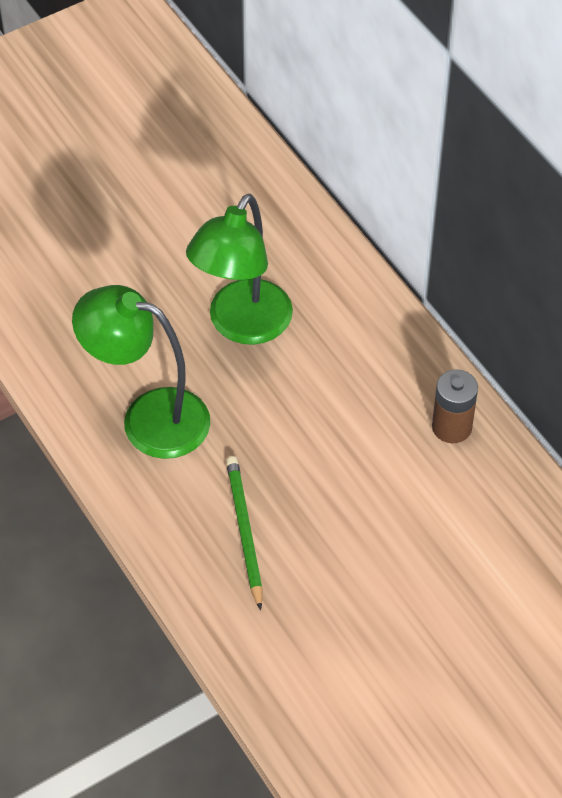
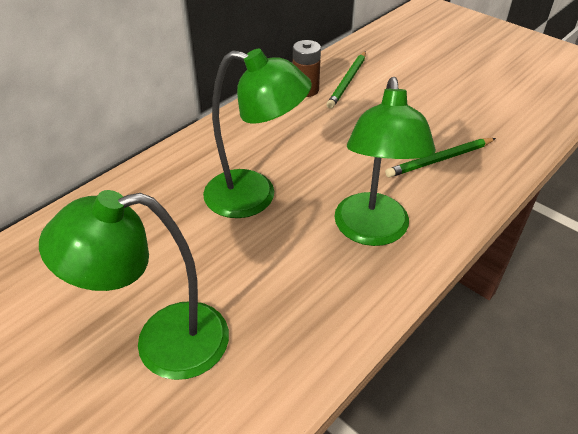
camera: 105 degrees left, 10 degrees down
(78, 229) = (162, 343): none -> green lamp
(461, 486) = (347, 81): none -> green pencil

